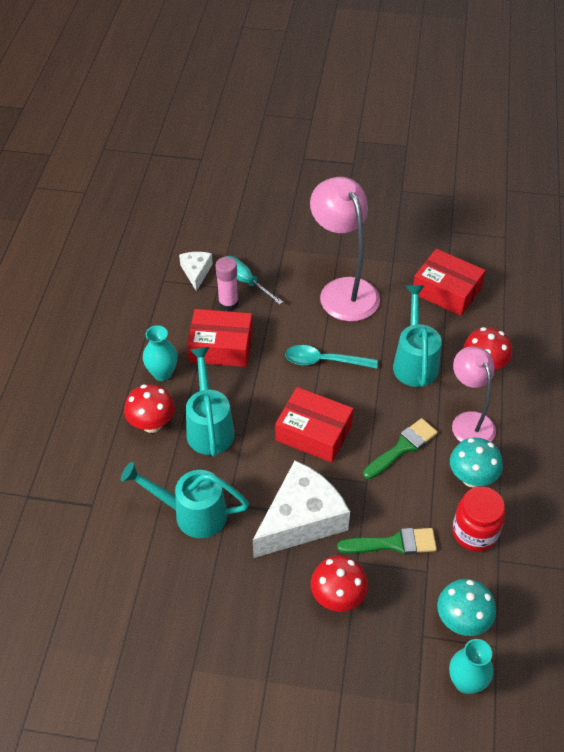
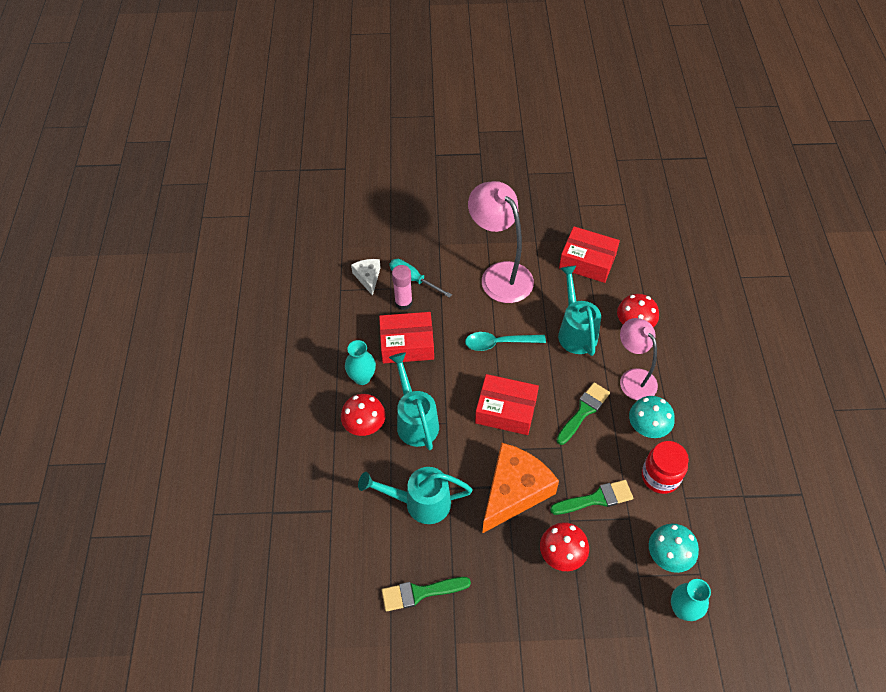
camera: 10 degrees left, 5 degrees up
(167, 609) = (420, 593): none -> green brush
(301, 520) = (514, 491): white cheese -> orange cheese

